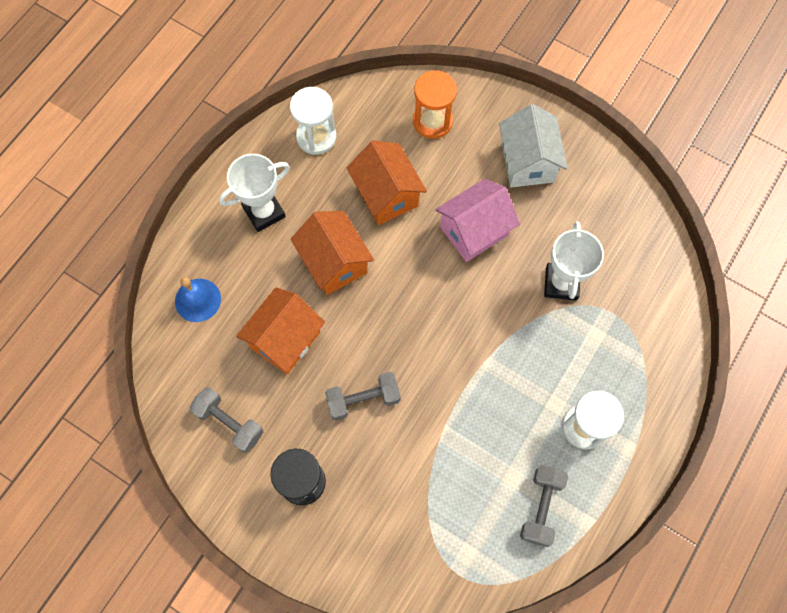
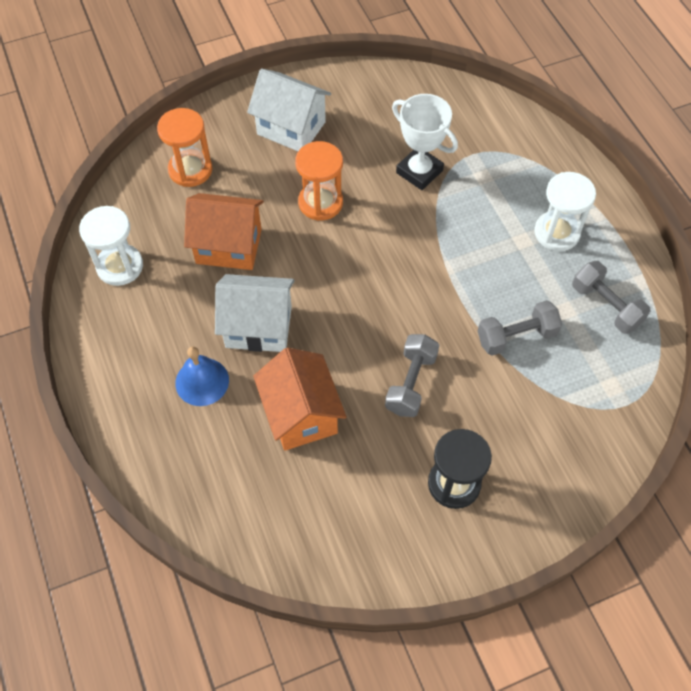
camera: 55 degrees left, 10 degrees down
(198, 300) = (196, 469): blue bell -> blue bell (202, 381)
(229, 422) = (347, 515): grey dumbbell -> grey dumbbell (516, 336)
(264, 212) = (156, 355): white trophy -> none
(334, 263) = (258, 327): orange house -> white house
(474, 231) = (320, 203): pink house -> orange hourglass

